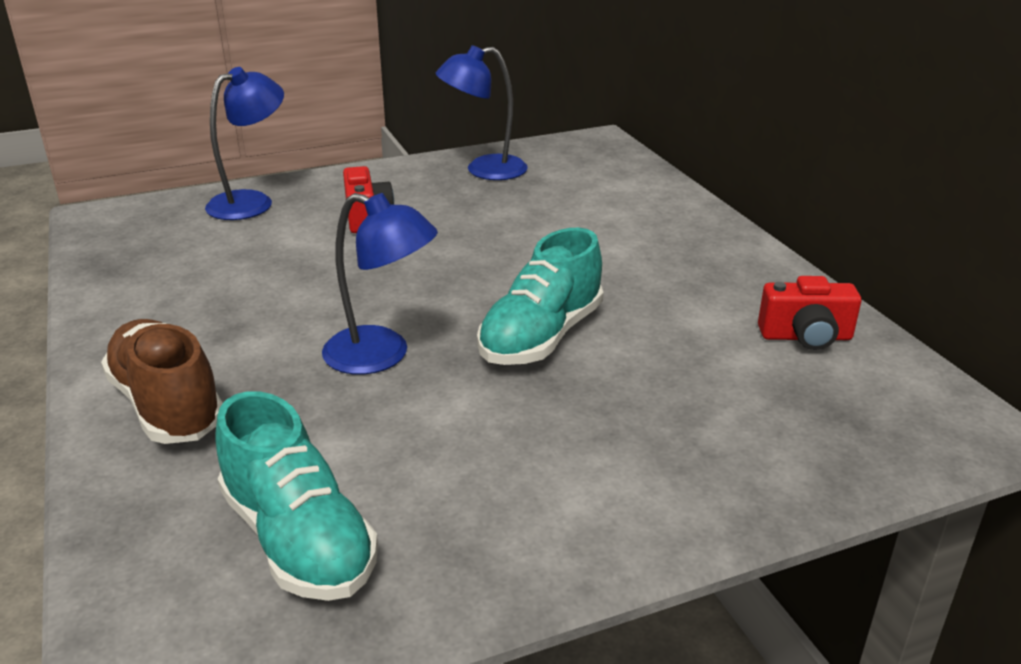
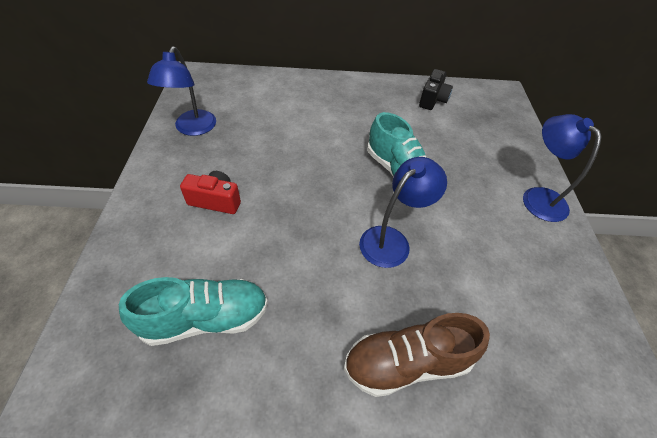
camera: 70 degrees left, 20 degrees up
(251, 202) = (133, 259): blue lamp -> blue lamp (537, 197)
(298, 539) = (543, 316): turquoise shoe -> turquoise shoe (205, 318)
(805, 337) = (432, 100): red camera -> black camera

